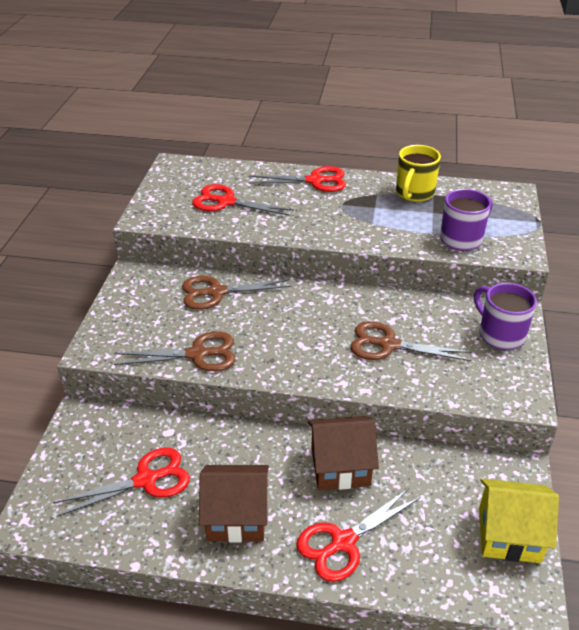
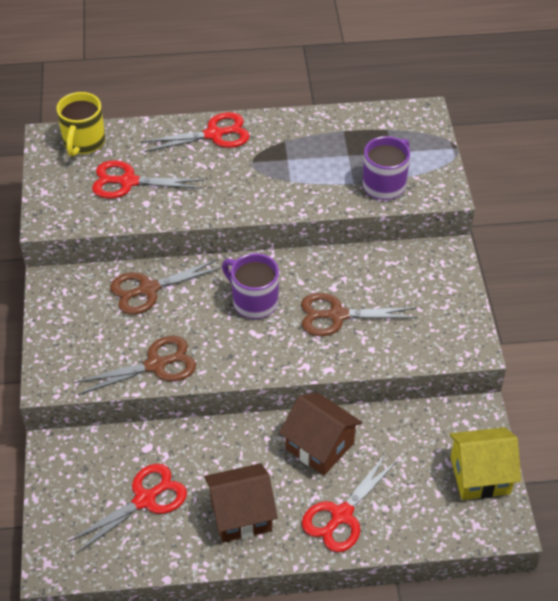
camera: 15 degrees left, 10 degrees up
(340, 467) = (319, 446): brown house -> brown house turned 60 degrees clockwise
(414, 193) = (323, 133): yellow mug -> yellow mug (83, 143)
(500, 334) = (439, 282): purple mug -> purple mug (253, 301)

